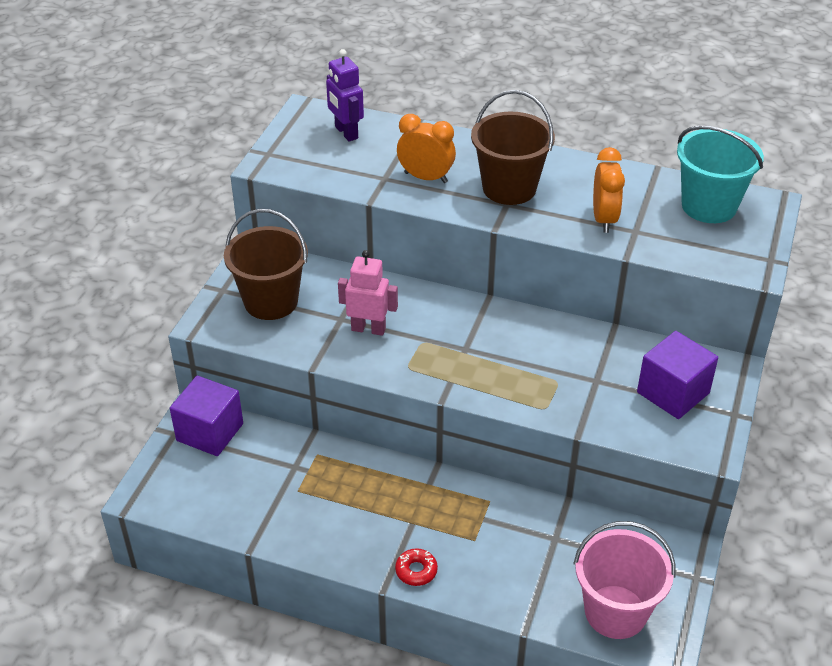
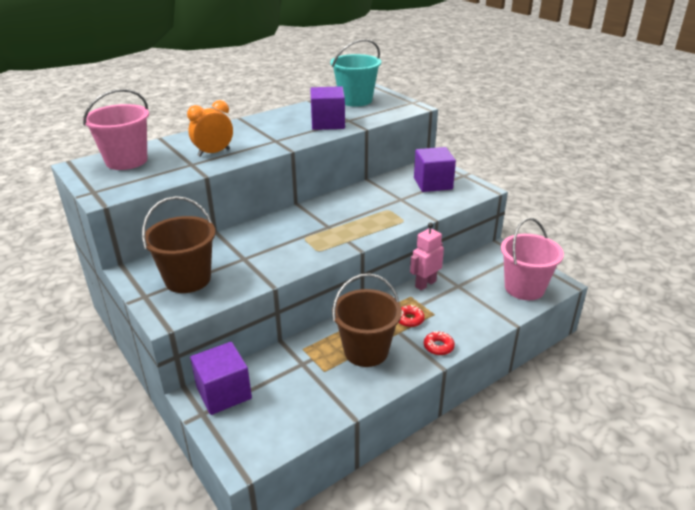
camera: 55 degrees left, 10 degrees down
(346, 133) = (126, 161): purple robot -> pink bucket
(368, 329) = (267, 252): pink robot -> pink robot (425, 284)
(443, 521) = (409, 319): none -> red donut
(509, 188) = (264, 135): brown bucket -> brown bucket (366, 351)
(604, 219) = (328, 123): orange clock -> purple cube

